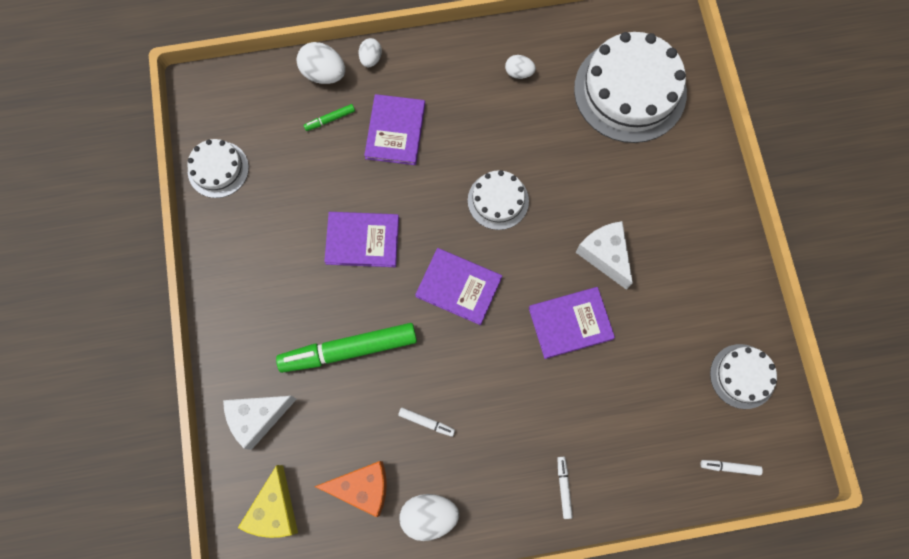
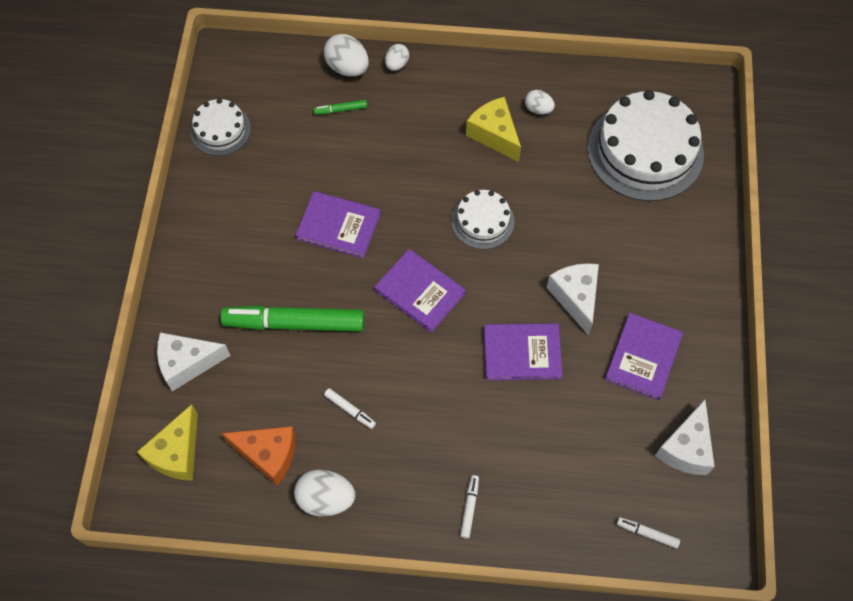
camera: 15 degrees right, 10 degrees down
(395, 131) = (400, 134): purple book -> purple book (643, 357)
(484, 109) = (494, 135): none -> yellow cheese
(742, 376) = (685, 448): white cake -> white cheese

